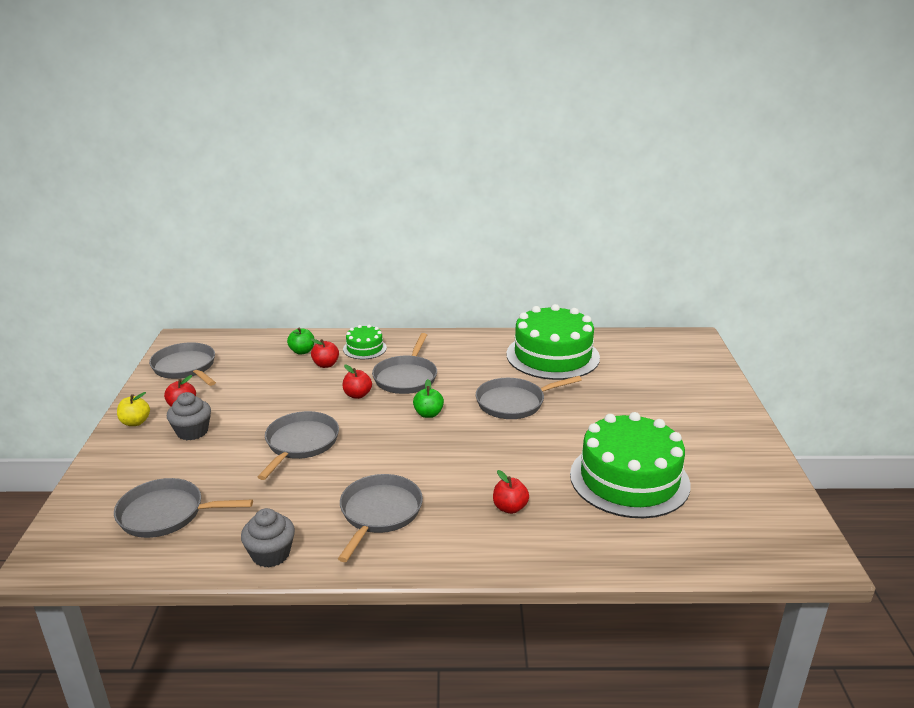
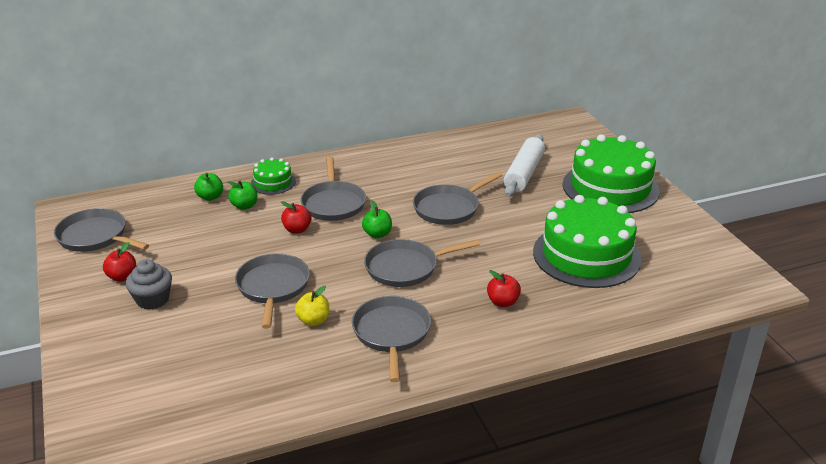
camera: 20 degrees left, 5 degrees up
(135, 422) = (83, 303): yellow apple -> yellow apple (313, 320)
(166, 514) = (185, 383): grey pan -> grey pan (405, 267)
(271, 554) = (316, 393): grey cupcake -> none
(326, 365) = (244, 206): red apple -> green apple
(552, 356) = (457, 157): green cake -> green cake (610, 188)
(612, 383) = (524, 174): none -> white rolling pin

